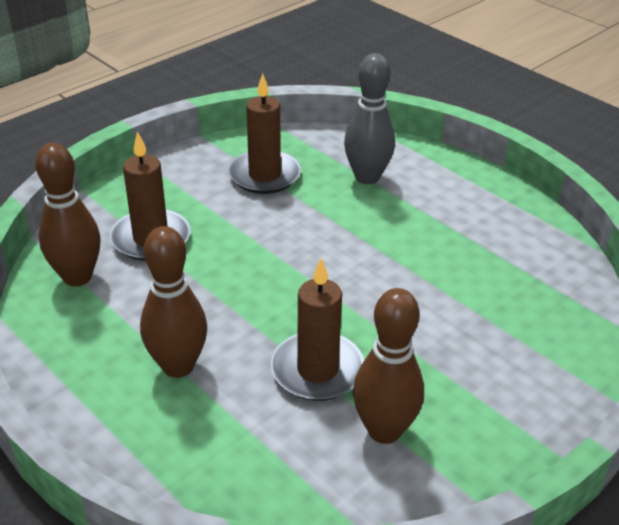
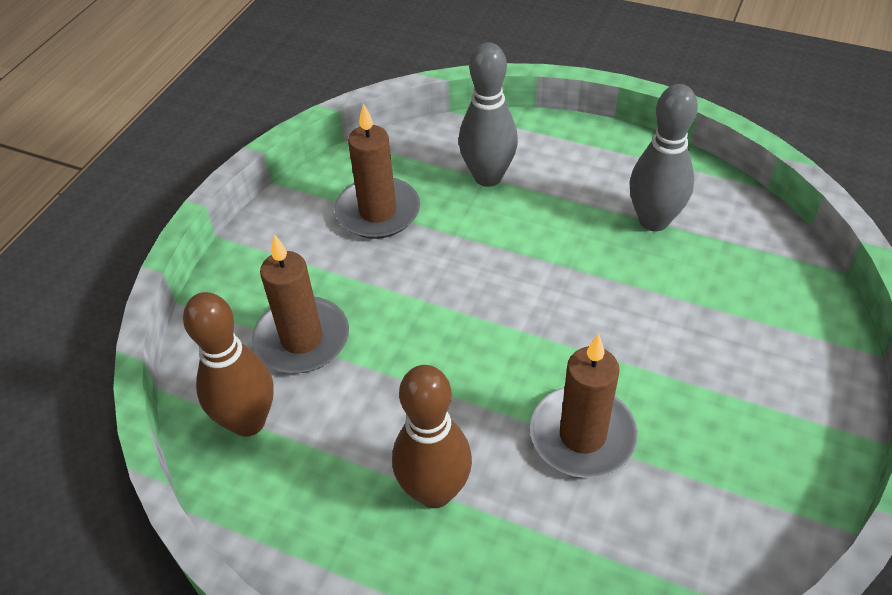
camera: 20 degrees left, 10 degrees up
(384, 430) = (690, 479): brown bowling pin -> none
(484, 246) = (654, 221): none -> grey bowling pin

